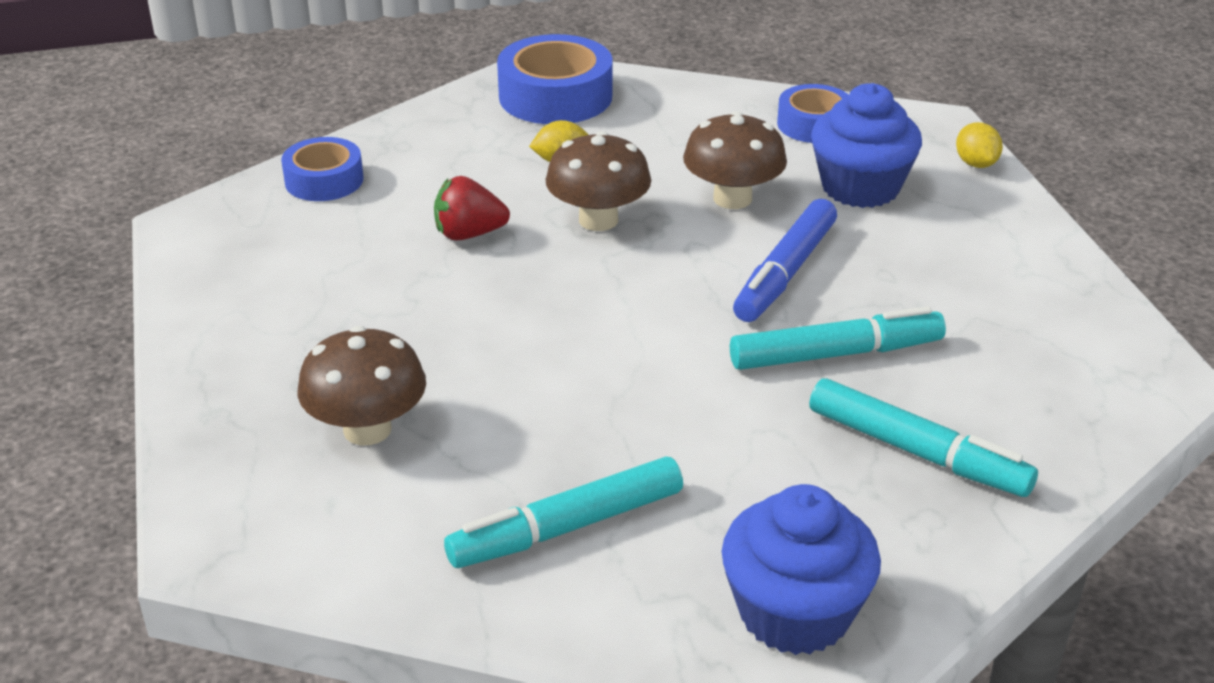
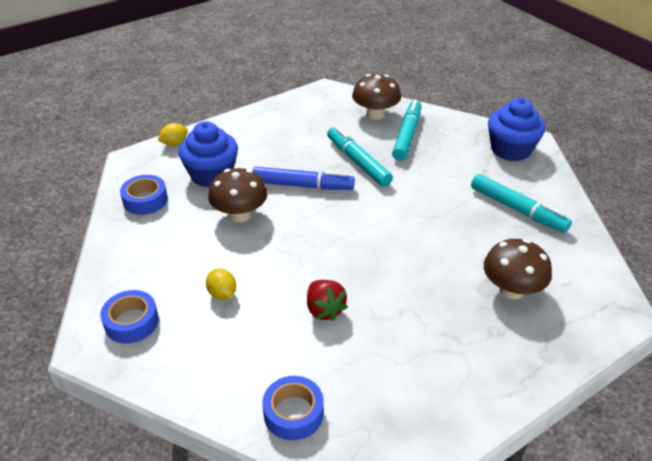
camera: 110 degrees left, 5 degrees up
(555, 96) = (131, 322): blue tape -> blue tape, size x0.63
(598, 220) = (284, 259): brown mushroom -> brown mushroom (375, 114)

